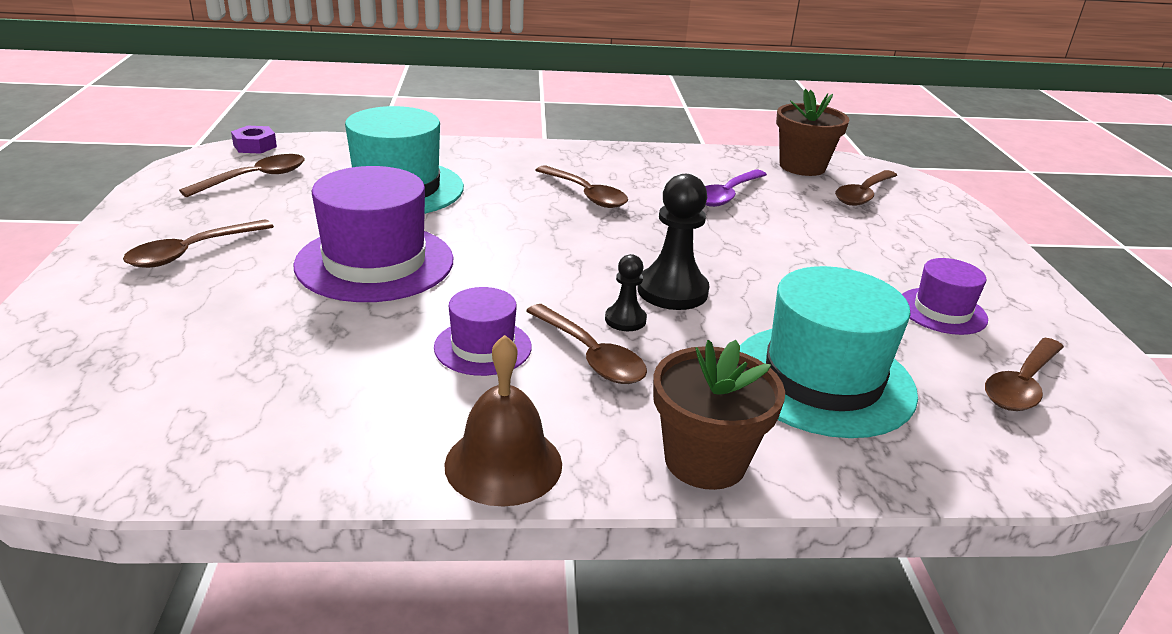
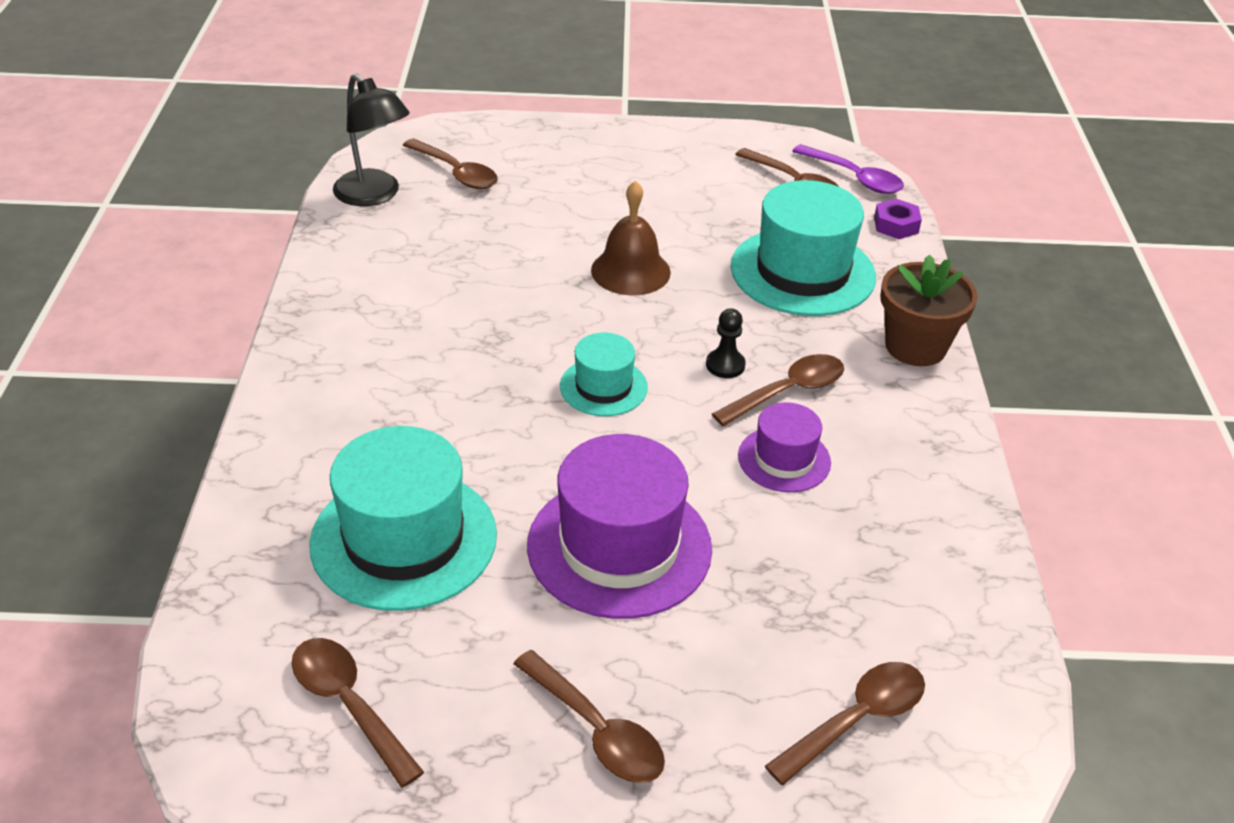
camera: 85 degrees left, 10 degrees up
(255, 146) = (203, 730): purple nut -> purple nut (896, 225)
(503, 464) = (944, 449): brown bell -> brown bell (630, 271)
(576, 258) = (603, 387): none -> turquoise hat
(586, 195) = (440, 367): brown spoon -> brown spoon (856, 720)
(672, 291) = (669, 330): black pawn -> none
(727, 195) = (450, 261): purple spoon -> purple spoon (854, 178)
(802, 166) = (374, 195): brown flower pot -> black lamp
(942, 311) = (692, 189): purple hat -> none

